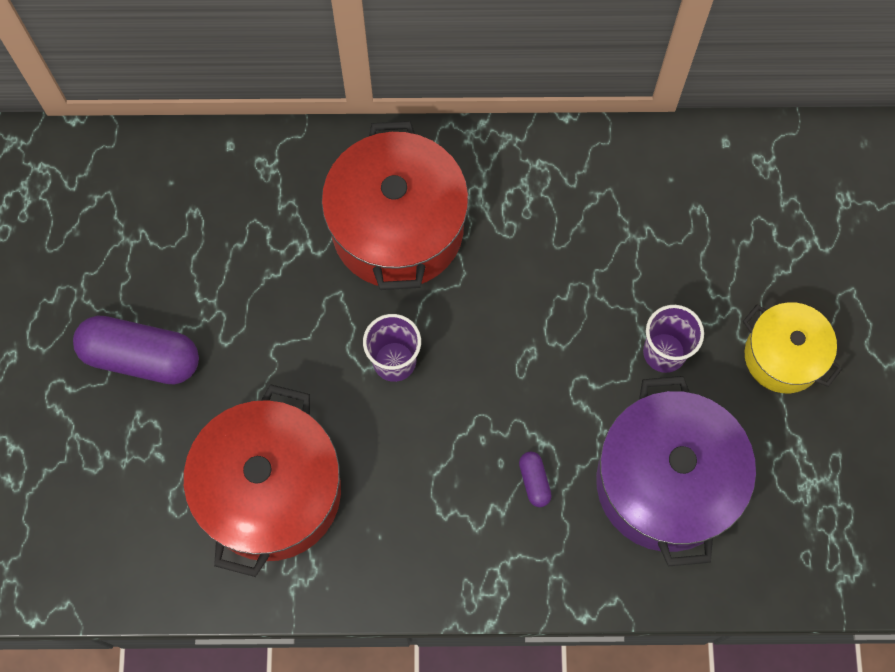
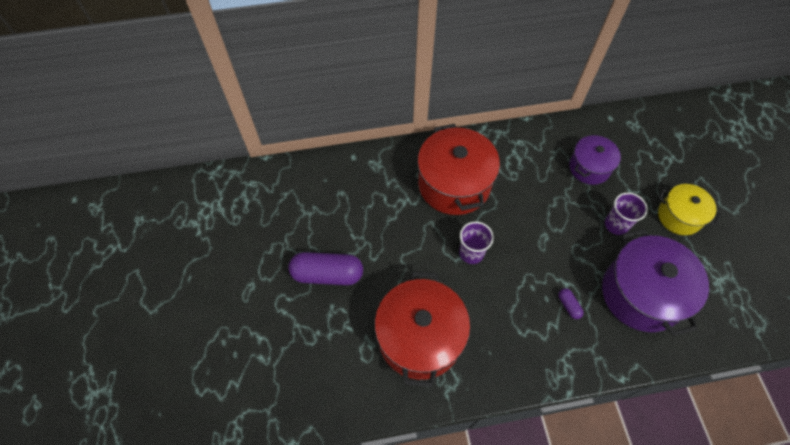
camera: 10 degrees left, 10 degrees down
(652, 236) = (589, 167): none -> purple pot

